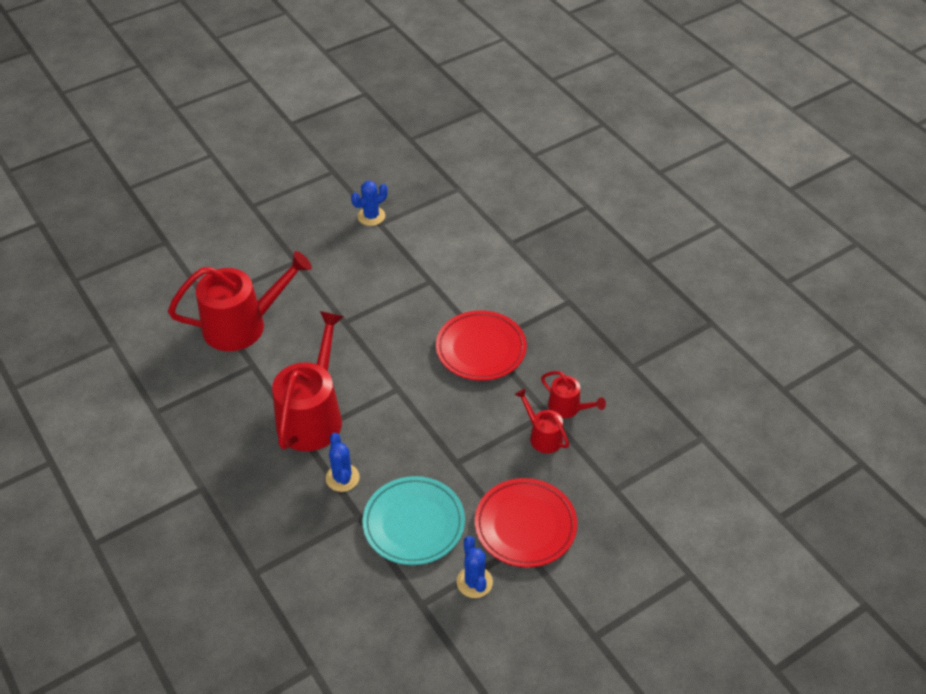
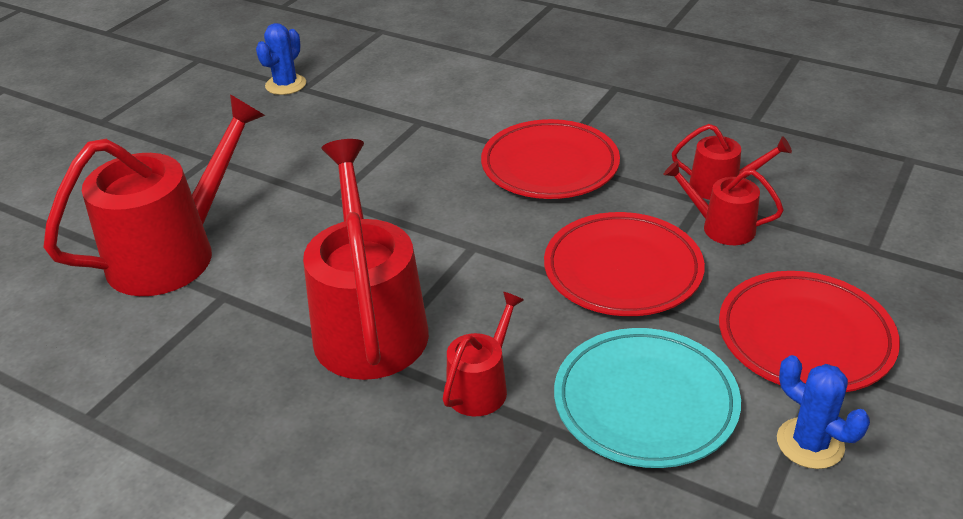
camera: 25 degrees left, 10 degrees down
(342, 478) = (481, 387): blue cactus -> red watering can
(465, 440) = (622, 270): none -> red plate

